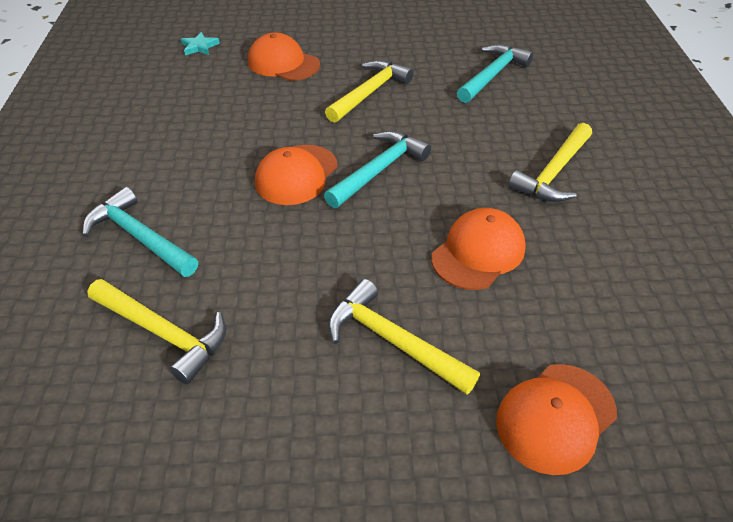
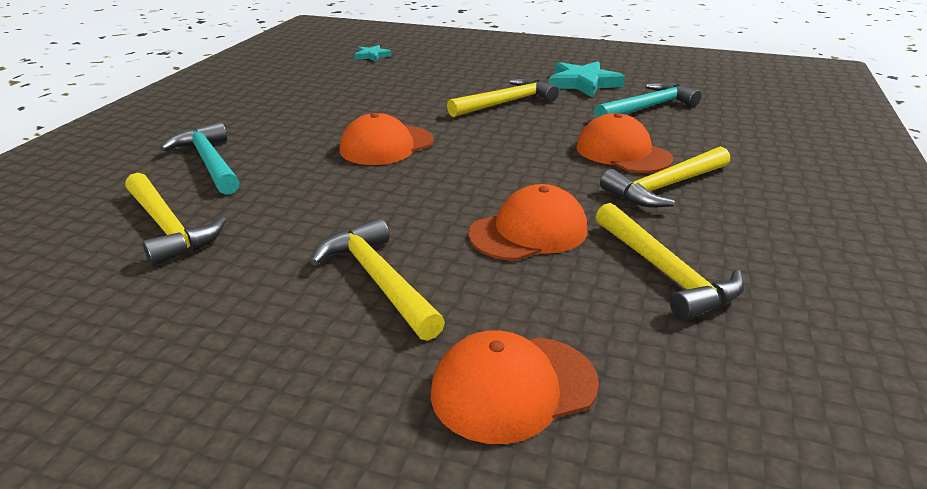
camera: 20 degrees right, 15 degrees down
(283, 63) = (438, 74): orange cap -> orange cap (622, 152)
(378, 170) = (470, 155): turquoise hammer -> none
(422, 52) = (583, 83): none -> turquoise star
(598, 269) = (664, 272): none -> yellow hammer

